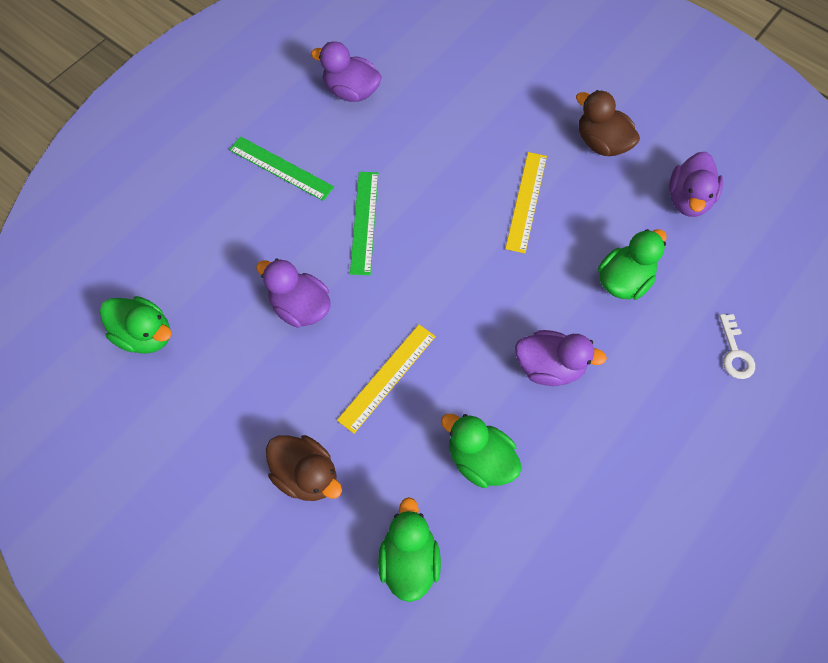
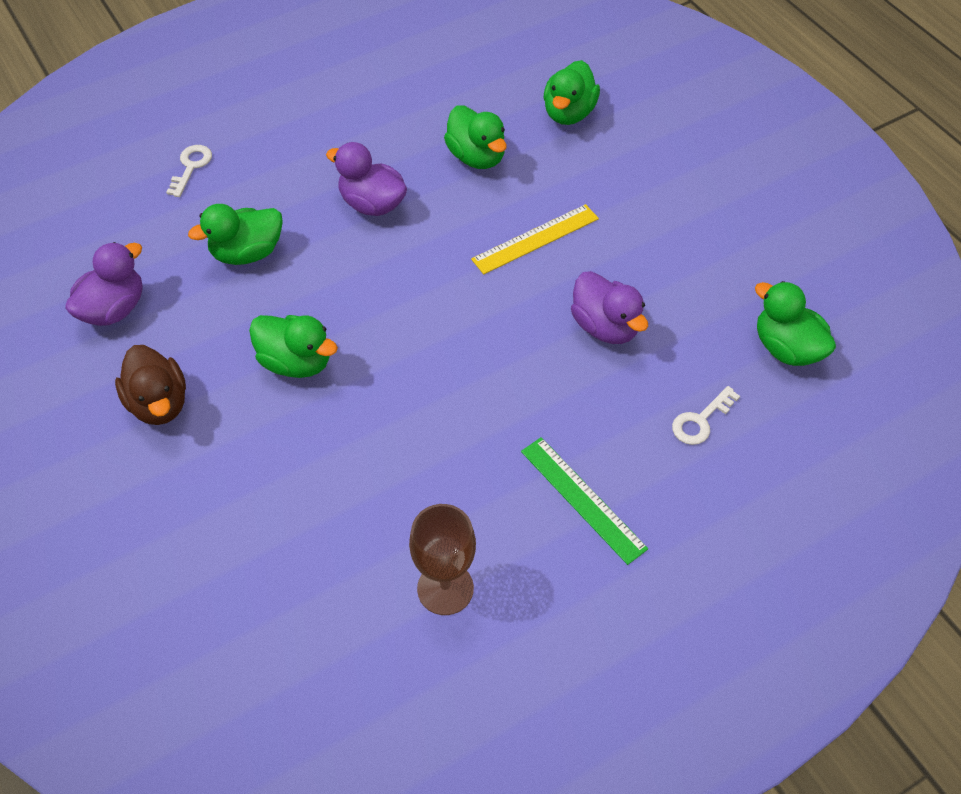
camera: 160 degrees left, 10 degrees down
(207, 250) = (700, 420): none -> white key
(306, 475) = (640, 188): brown duck -> none
(351, 91) = (445, 588): purple duck -> brown goblet
(364, 222) = (499, 396): green ruler -> none
(526, 201) = (296, 362): yellow ruler -> green duck

